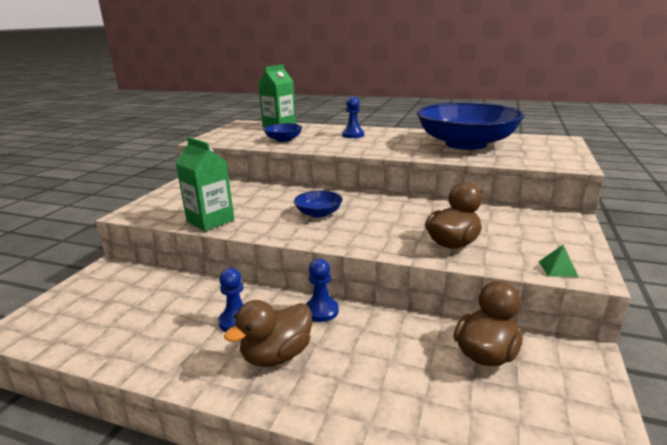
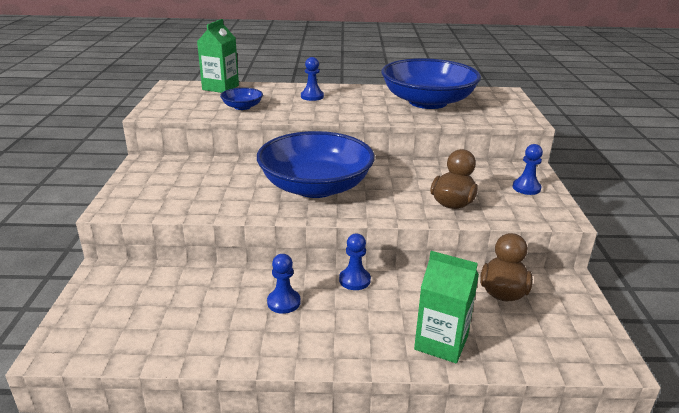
camera: 20 degrees left, 5 degrees up
(210, 221) = (211, 207): green carton -> green carton (441, 342)
(277, 355) = (340, 324): brown duck -> none
(318, 213) = (315, 187): blue bowl -> blue bowl, size x2.39
(553, 237) = (526, 188): none -> blue pawn
(557, 268) = (541, 216): green pyramid -> none

